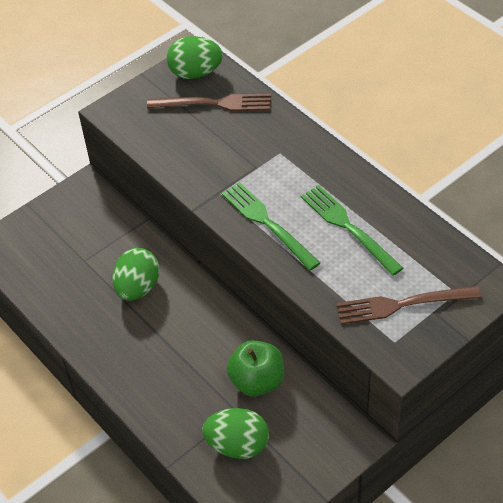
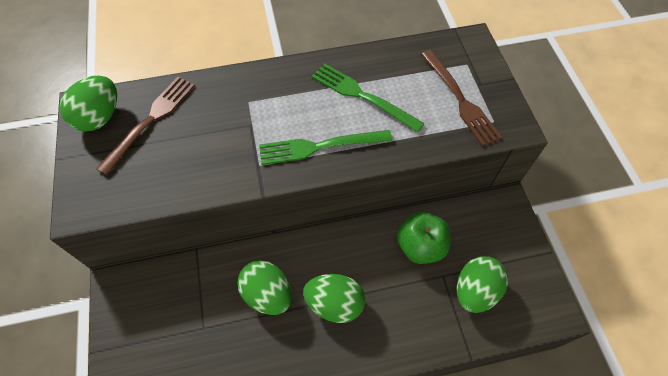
camera: 65 degrees left, 10 degrees up
(158, 339) = (334, 303): none -> green egg
(347, 226) = (361, 95): green fork -> green fork turned 45 degrees clockwise
(401, 305) = (460, 100): brown fork -> brown fork turned 45 degrees counterclockwise

